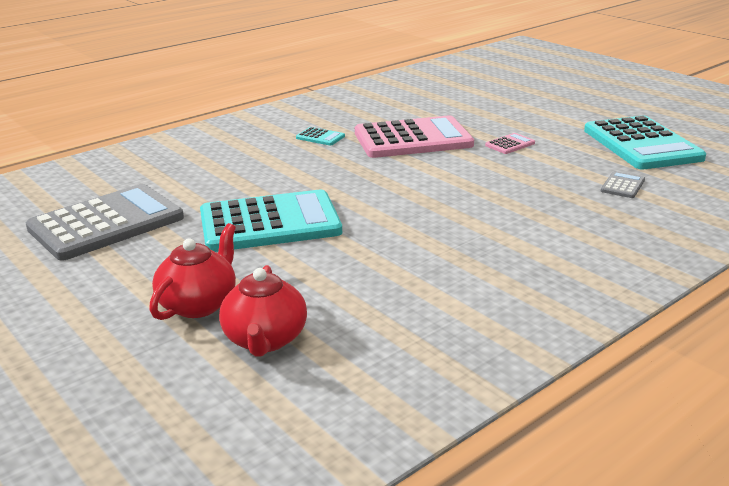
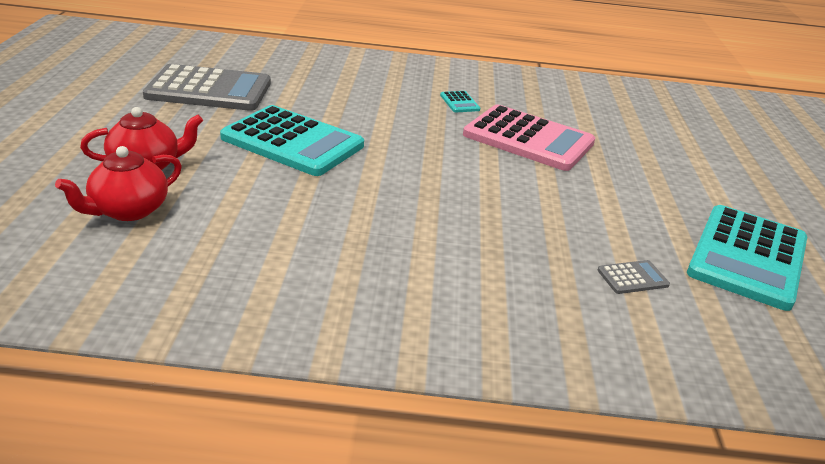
camera: 40 degrees right, 5 degrees up
(510, 144) = (605, 186): pink calculator -> none

